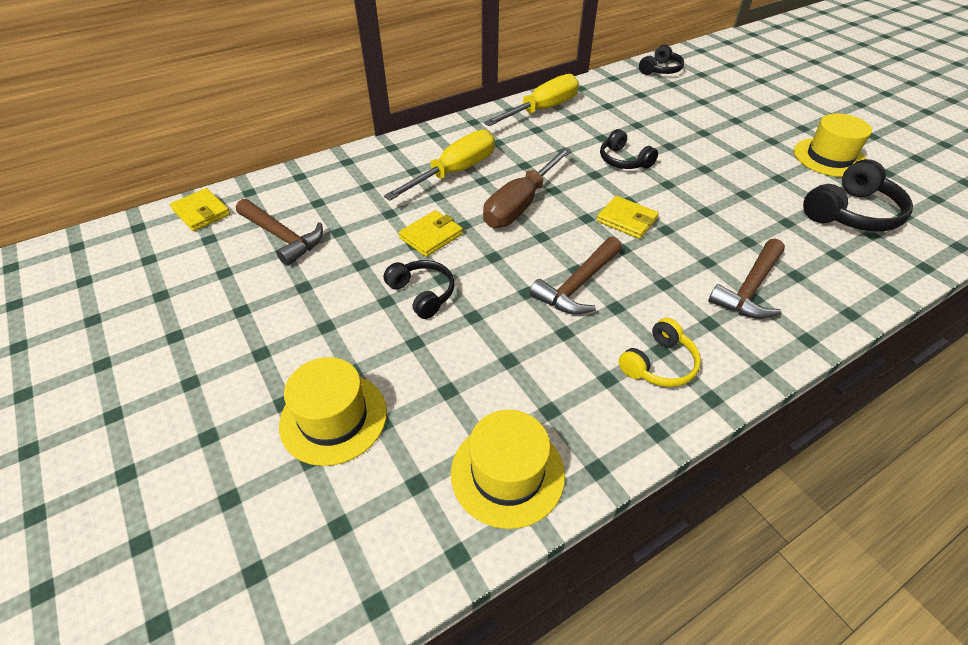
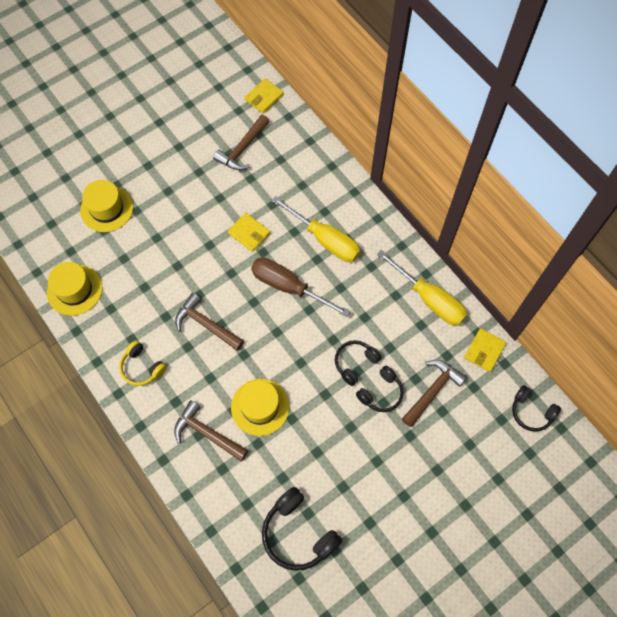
camera: 85 degrees right, 20 degrees up
(422, 294) = (195, 236): black headphones -> black headphones (381, 393)
(626, 220) = (276, 359): yellow wallet -> yellow wallet (484, 351)
(649, 116) = (432, 391): none -> brown hammer
(829, 157) = (380, 541): yellow hat -> yellow hat (260, 407)

